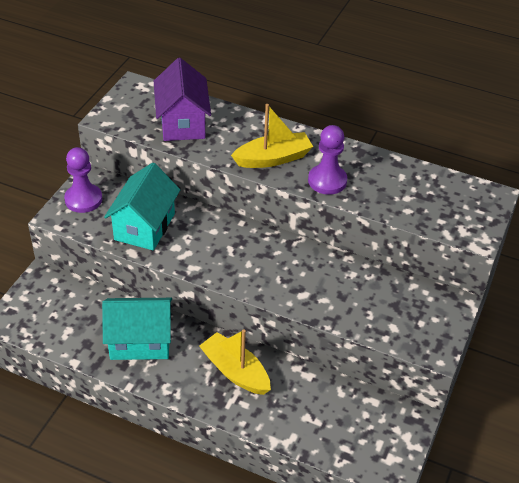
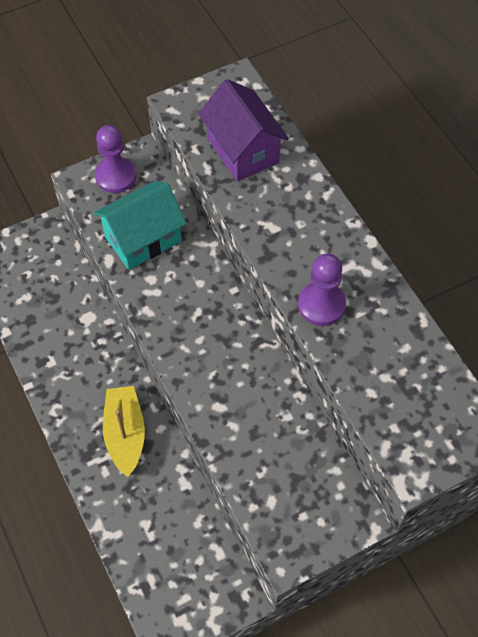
camera: 40 degrees right, 15 degrees up
(140, 342) = (73, 348): turquoise house -> none
(182, 123) = (242, 150): purple house -> purple house turned 60 degrees counterclockwise
(273, 158) = (292, 245): yellow boat -> none

